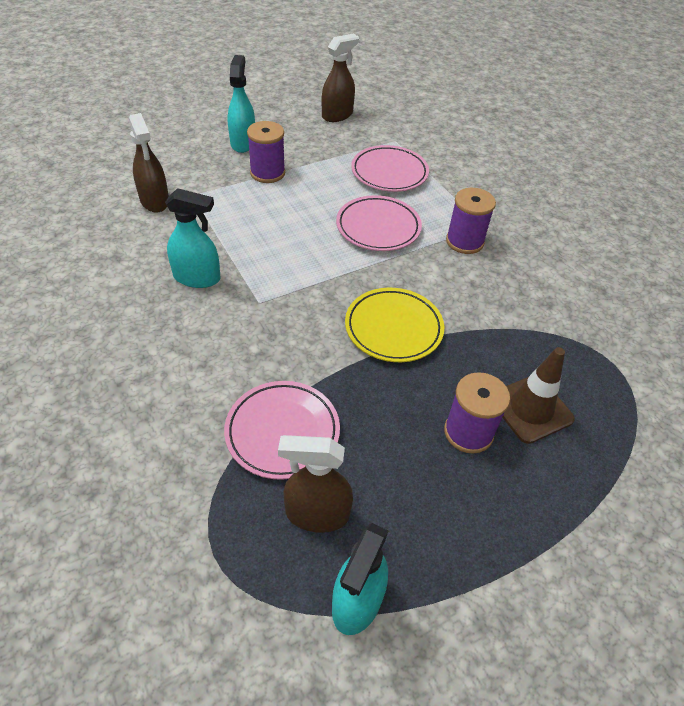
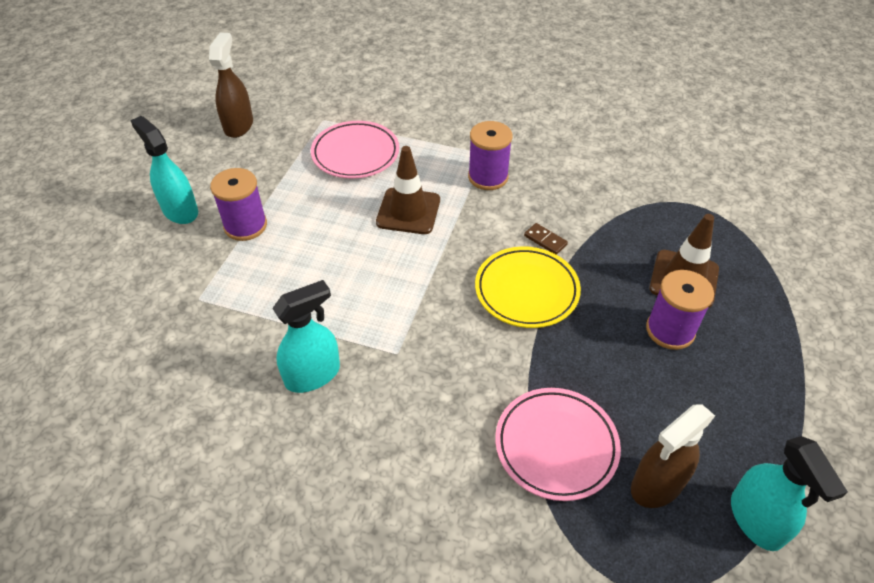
camera: 40 degrees left, 0 degrees up
(155, 201) = (166, 332): brown spray bottle -> none
(378, 227) = (408, 211): pink plate -> brown traffic cone
(452, 307) = (545, 240): none -> brown domino

